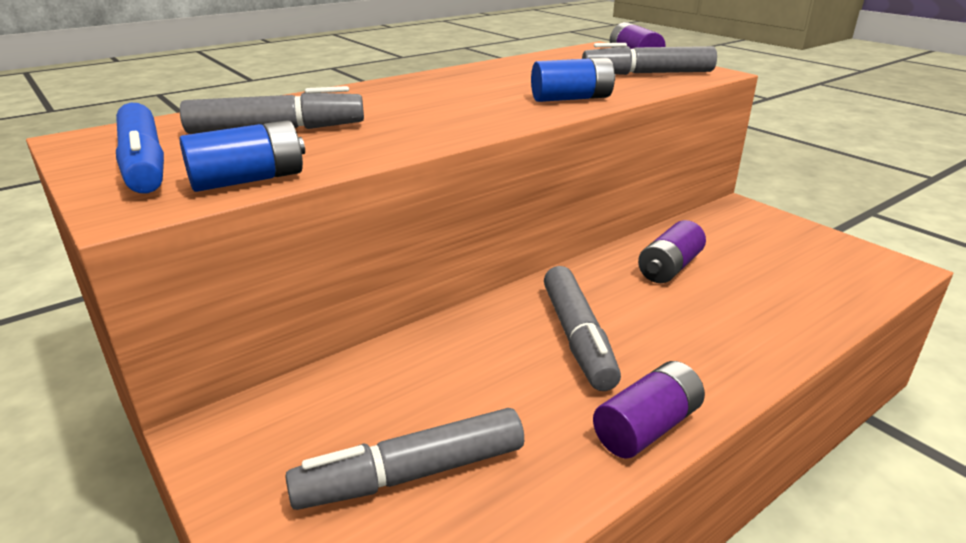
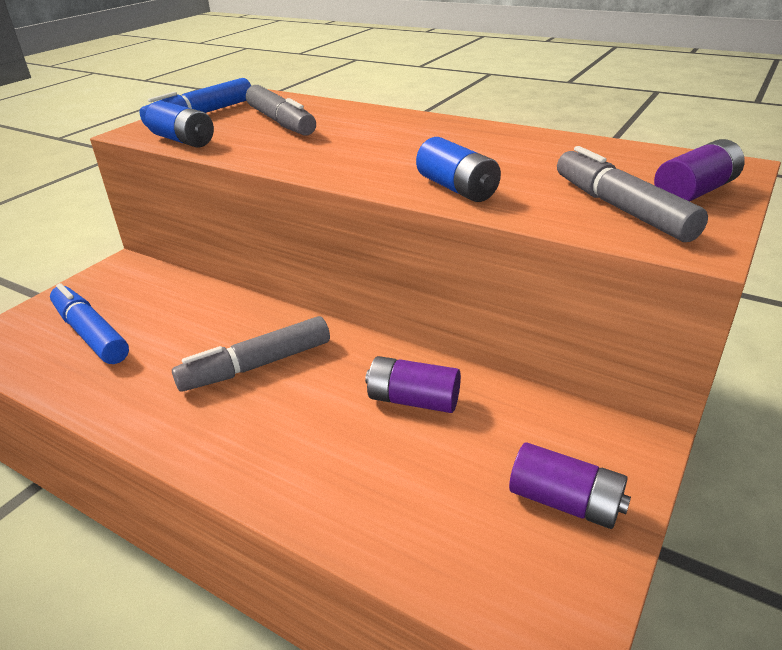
camera: 70 degrees right, 5 degrees up
(412, 474) = (91, 334): grey marker -> blue marker
(647, 427) = (144, 420): purple battery -> purple battery (565, 502)

